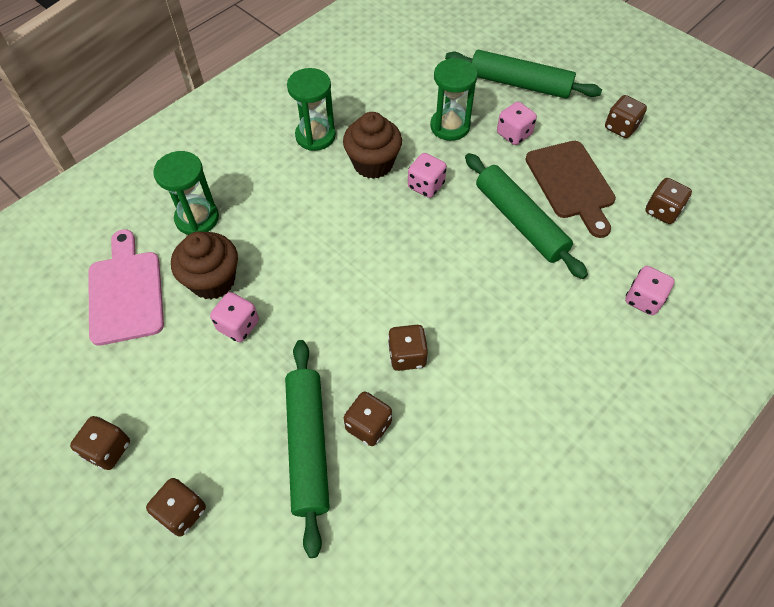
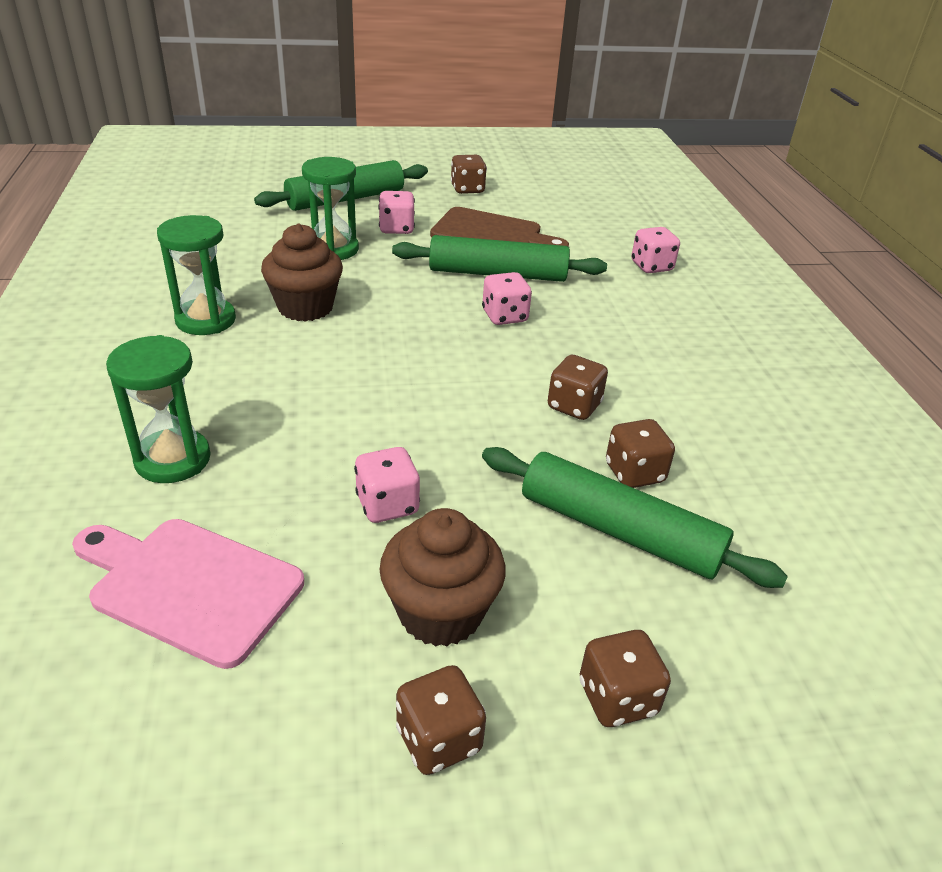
camera: 55 degrees left, 20 degrees down
(213, 281) = (290, 493): brown cupcake -> brown cupcake (440, 612)
(426, 185) = (382, 295): pink dice -> pink dice (504, 316)
(662, 211) = (575, 217): brown dice -> none

